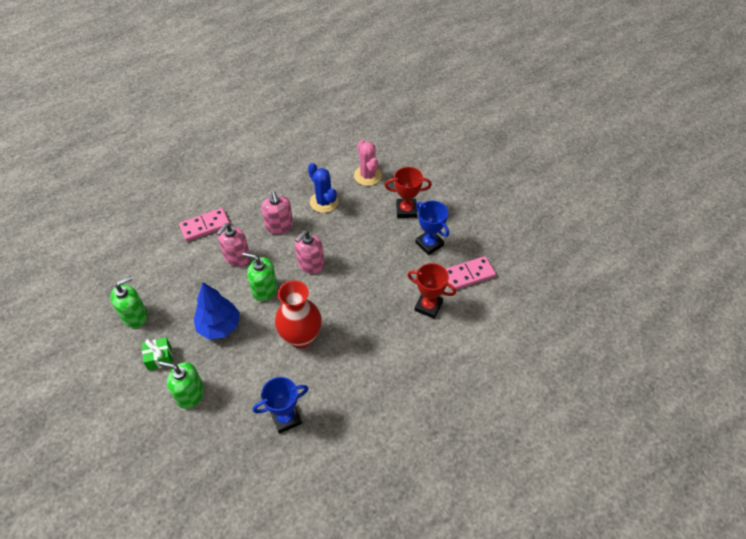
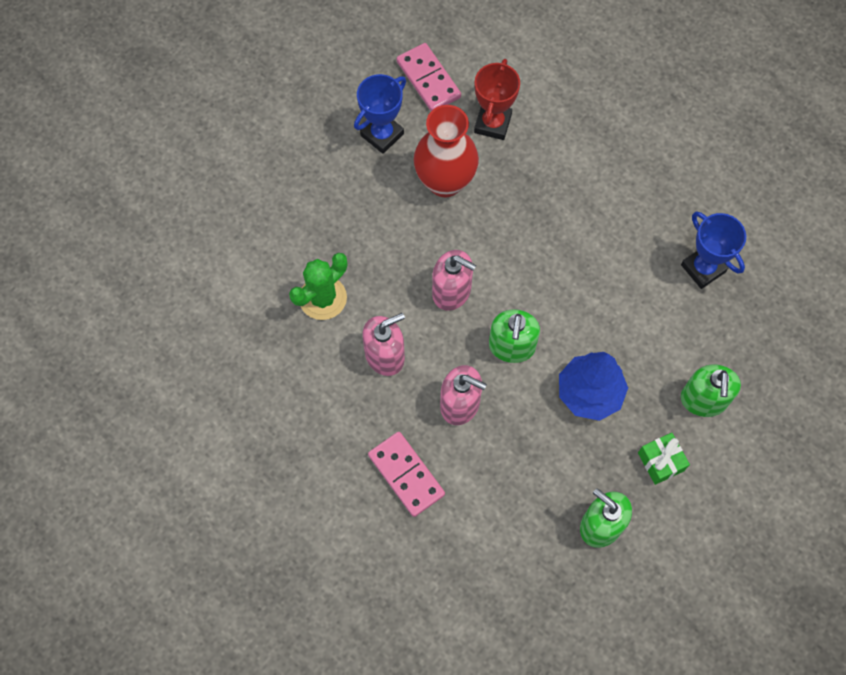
camera: 100 degrees left, 15 degrees up
(301, 337) = (580, 276): red vase -> red vase (445, 181)
(324, 202) = (323, 298): blue cactus -> green cactus
(367, 176) = (254, 242): pink cactus -> none
(406, 210) = (320, 174): red trophy -> none

